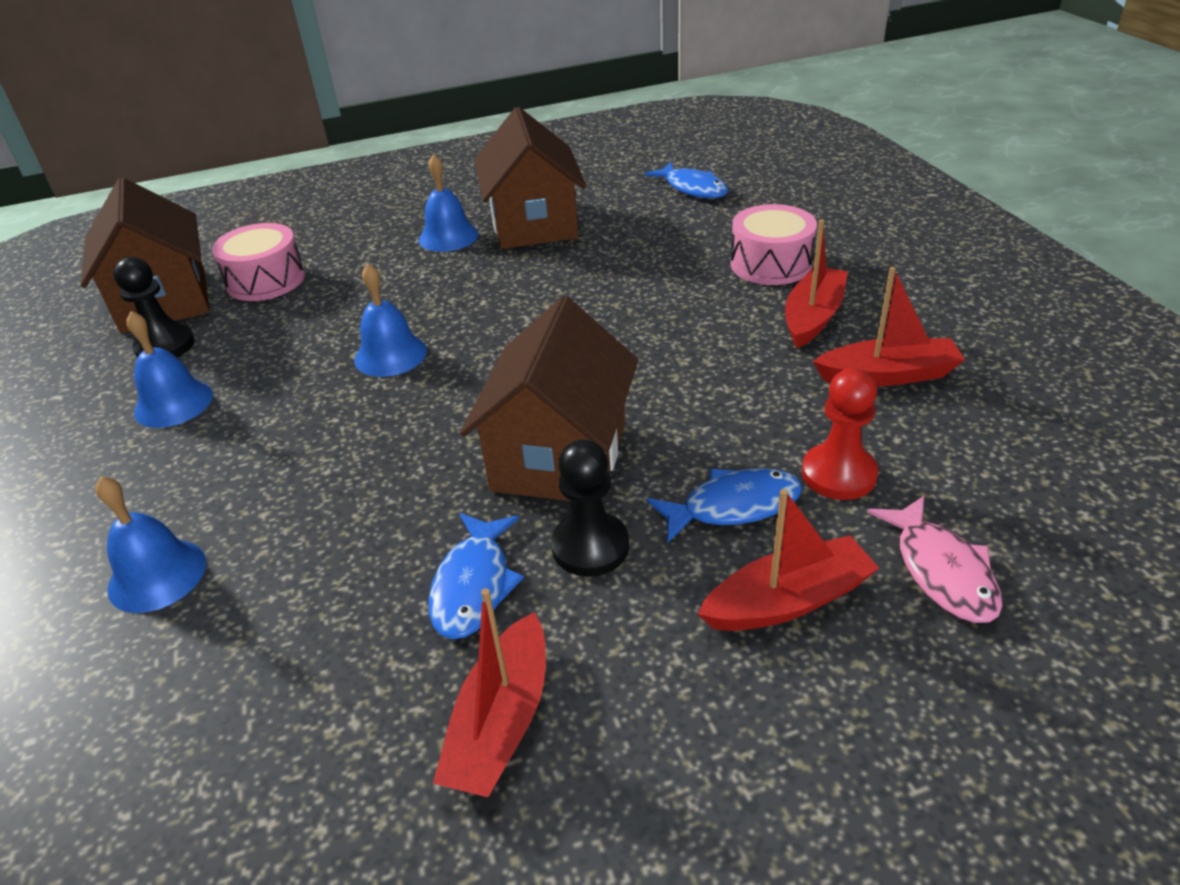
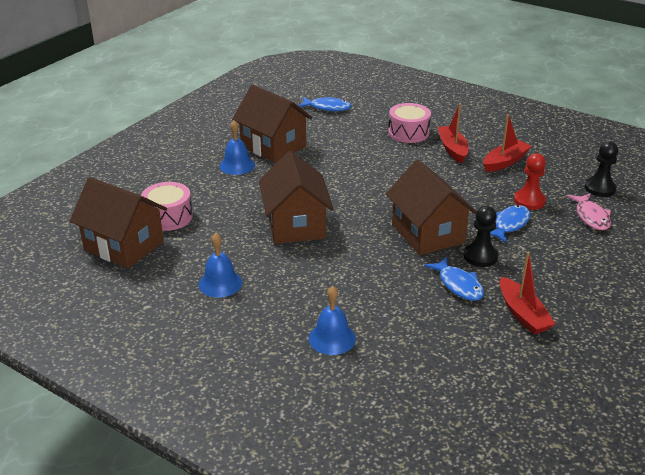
camera: 40 degrees left, 5 degrees down
(165, 346) = (167, 264): black pawn -> black pawn (600, 188)
(390, 355) = (295, 225): blue bell -> brown house
(788, 600) = (560, 244): red boat -> none
(941, 571) = (591, 217): pink fish -> pink fish turned 45 degrees clockwise

